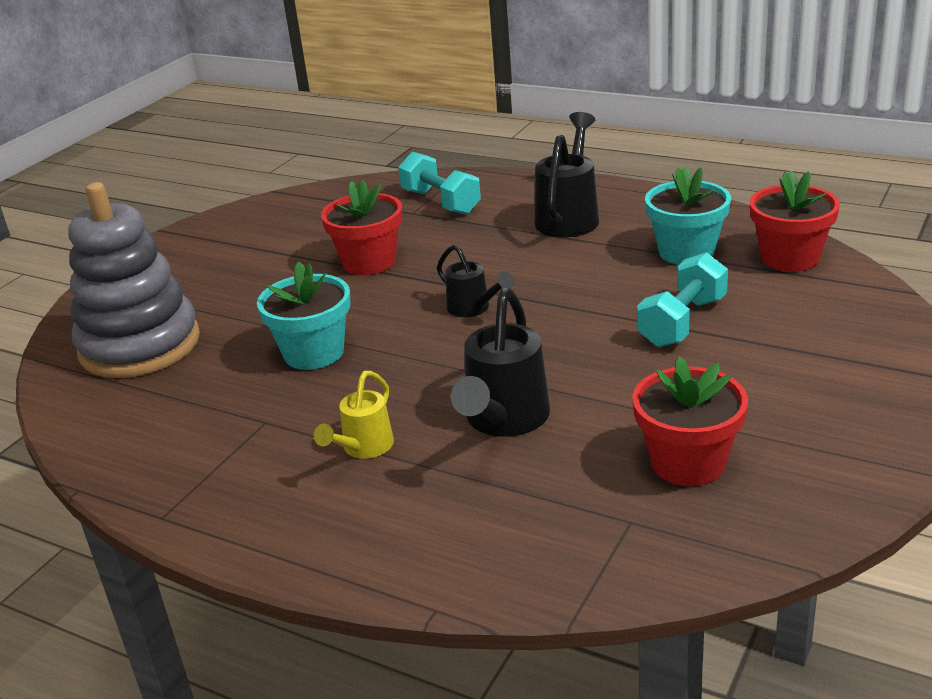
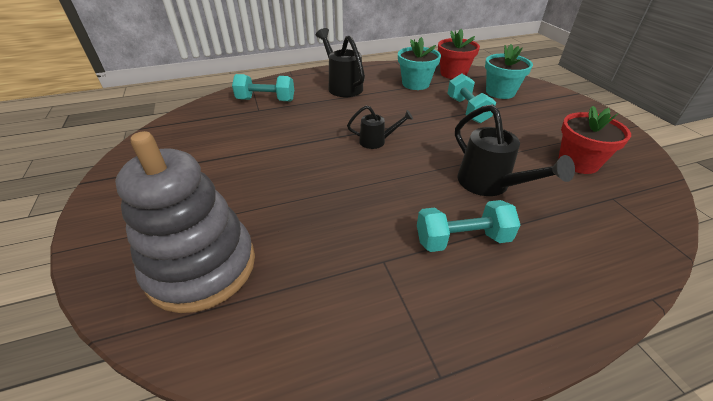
camera: 50 degrees left, 10 degrees up
(314, 353) = (337, 204): turquoise flower pot -> turquoise flower pot (500, 92)
(363, 448) = (462, 239): yellow watering can -> turquoise dumbbell
(369, 262) = (279, 142): red flower pot -> none

